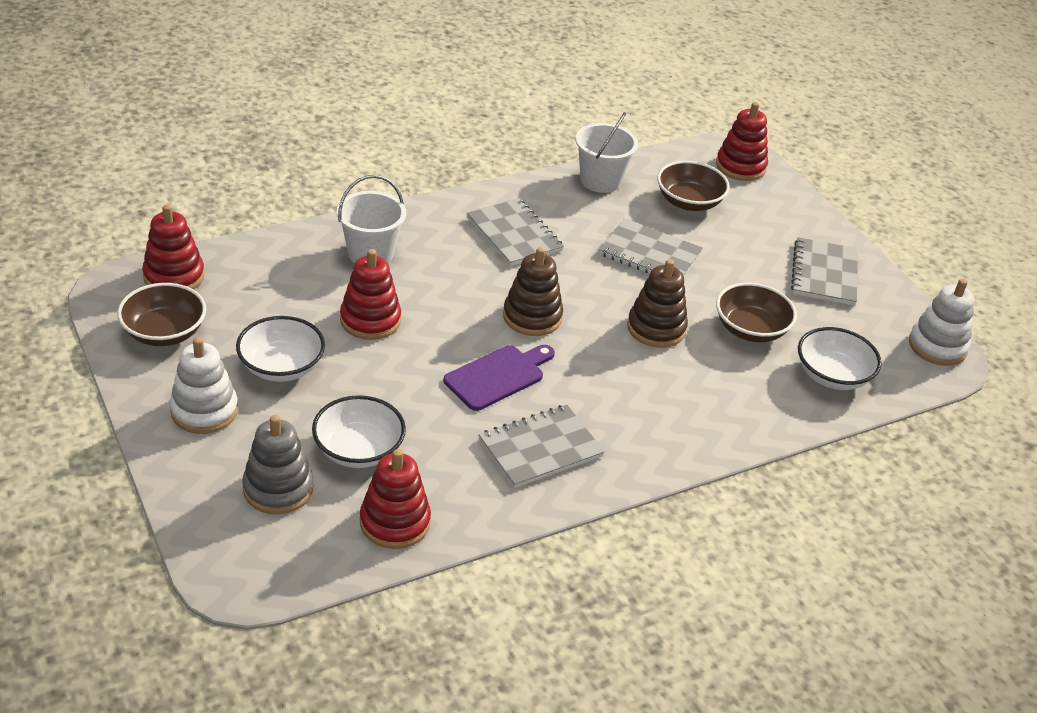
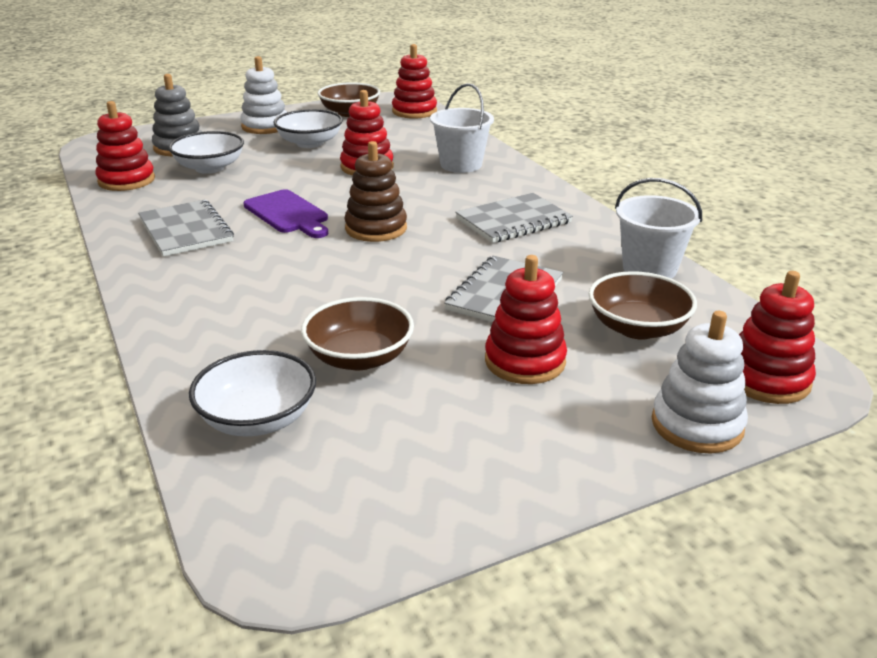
camera: 95 degrees right, 10 degrees down
(656, 328) = (359, 293): brown stacking toy -> none
(740, 255) = (525, 361): none -> red stacking toy
(824, 274) = (501, 439): grey notebook -> none
(937, 346) = (317, 553): white stacking toy -> white stacking toy (697, 425)

